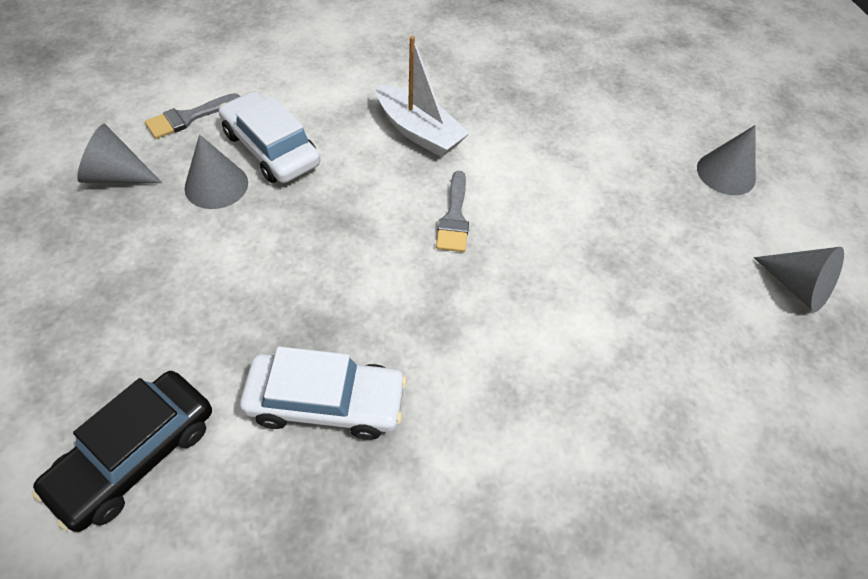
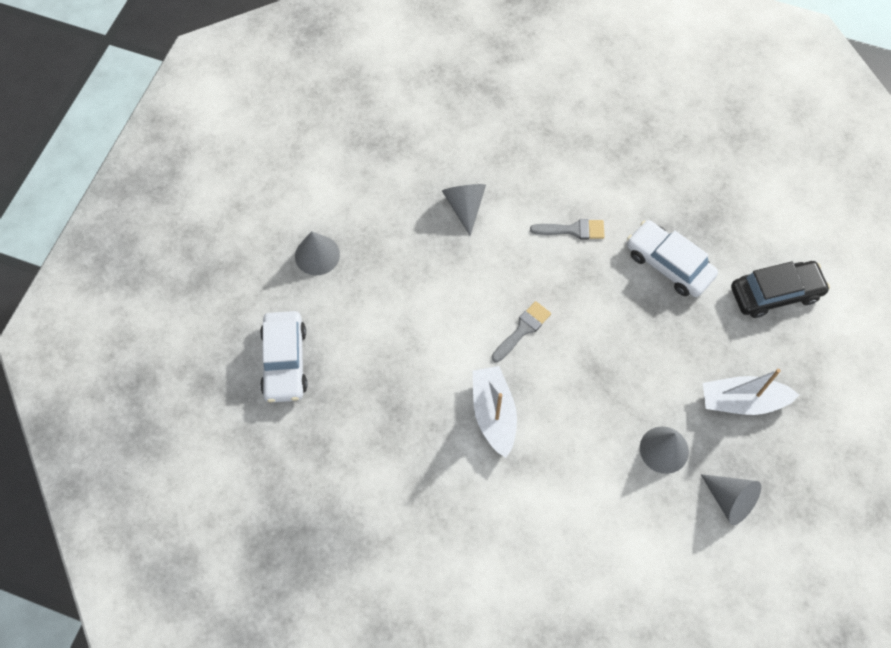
camera: 140 degrees left, 10 degrees up
(137, 278) = (742, 401): none -> white boat
(188, 118) = (657, 533): grey brush -> grey brush (573, 230)
(271, 148) = (609, 462): white car -> white car (284, 361)
(797, 287) = (364, 171): grey cone -> grey cone (465, 207)

